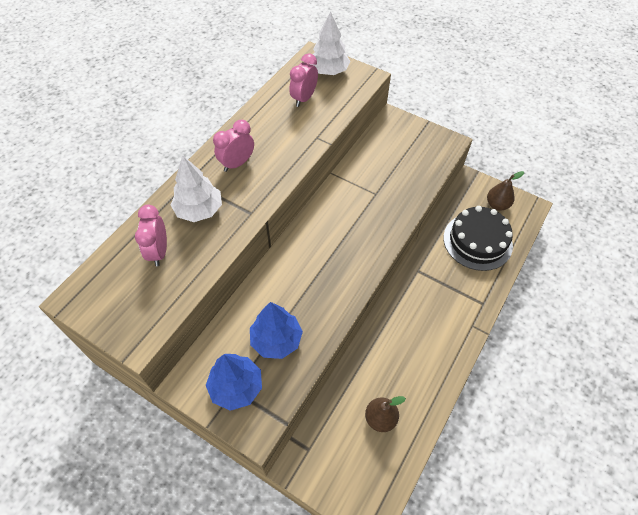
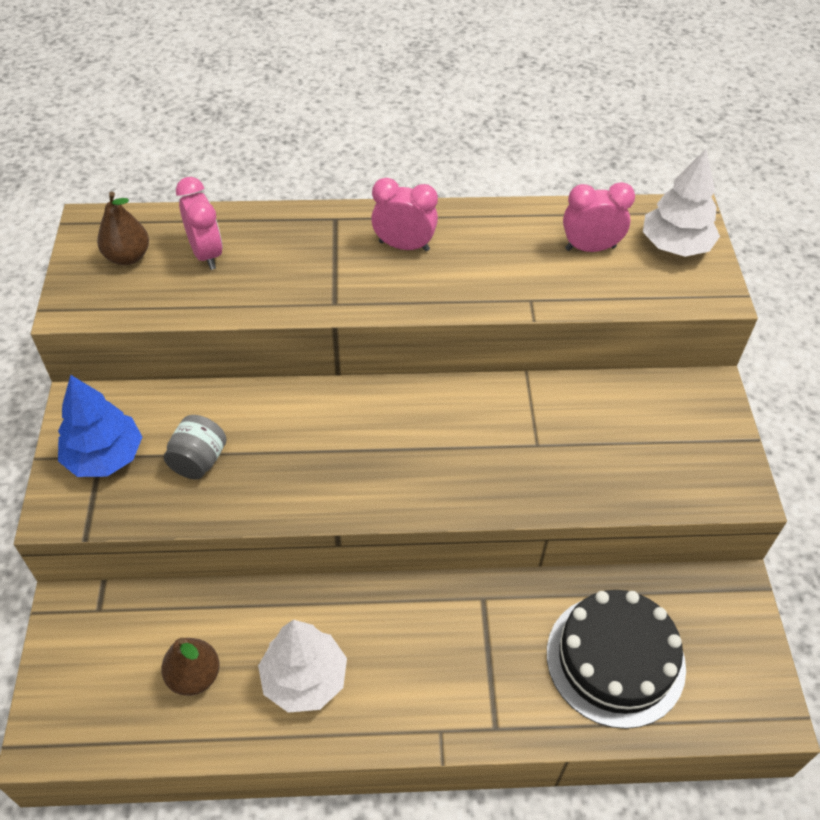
camera: 55 degrees right, 5 degrees down
(159, 252) = (206, 254): pink clock -> pink clock turned 105 degrees clockwise
(199, 210) = (297, 253): white tree -> white tree (304, 679)
(276, 340) = (198, 460): blue tree -> grey jar
(497, 205) = (722, 655): brown pear -> brown pear (128, 257)

